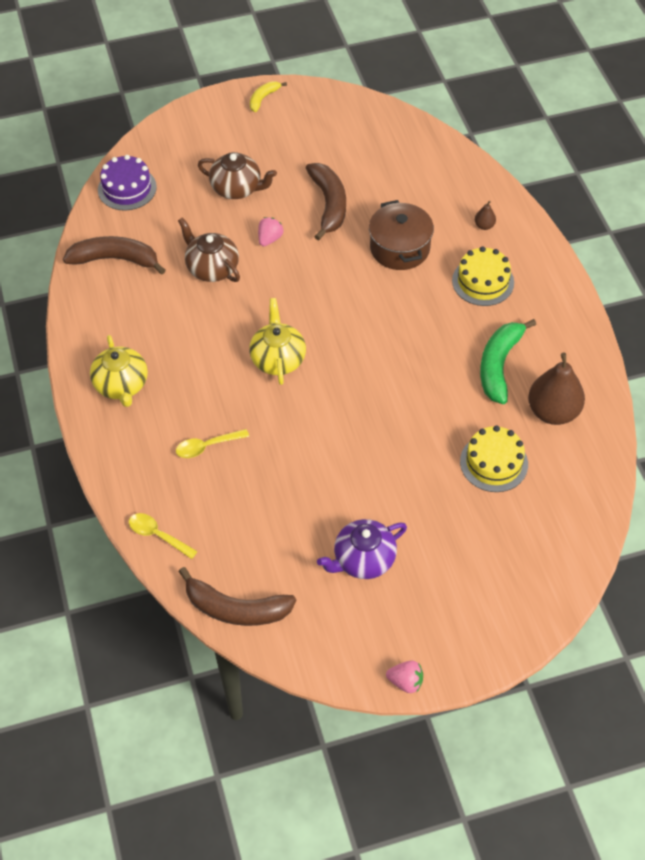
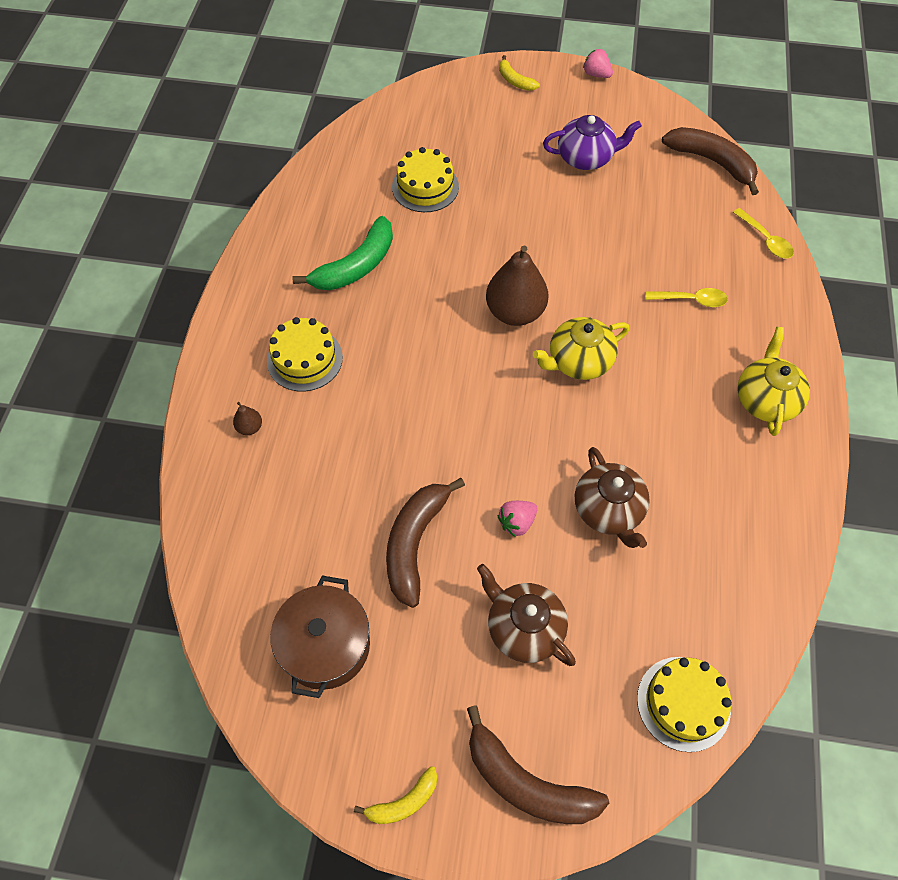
camera: 155 degrees left, 5 degrees up
(116, 259) = (731, 578): brown banana -> brown banana (526, 782)
(127, 188) = (683, 703): purple cake -> yellow cake
(278, 359) = (578, 361): yellow teapot -> yellow teapot turned 45 degrees clockwise
(399, 248) = (367, 440): brown pot -> brown pot (325, 645)
(488, 632) = (514, 80): none -> yellow banana
(553, 412) = (339, 207): brown pear -> brown pear (515, 312)

